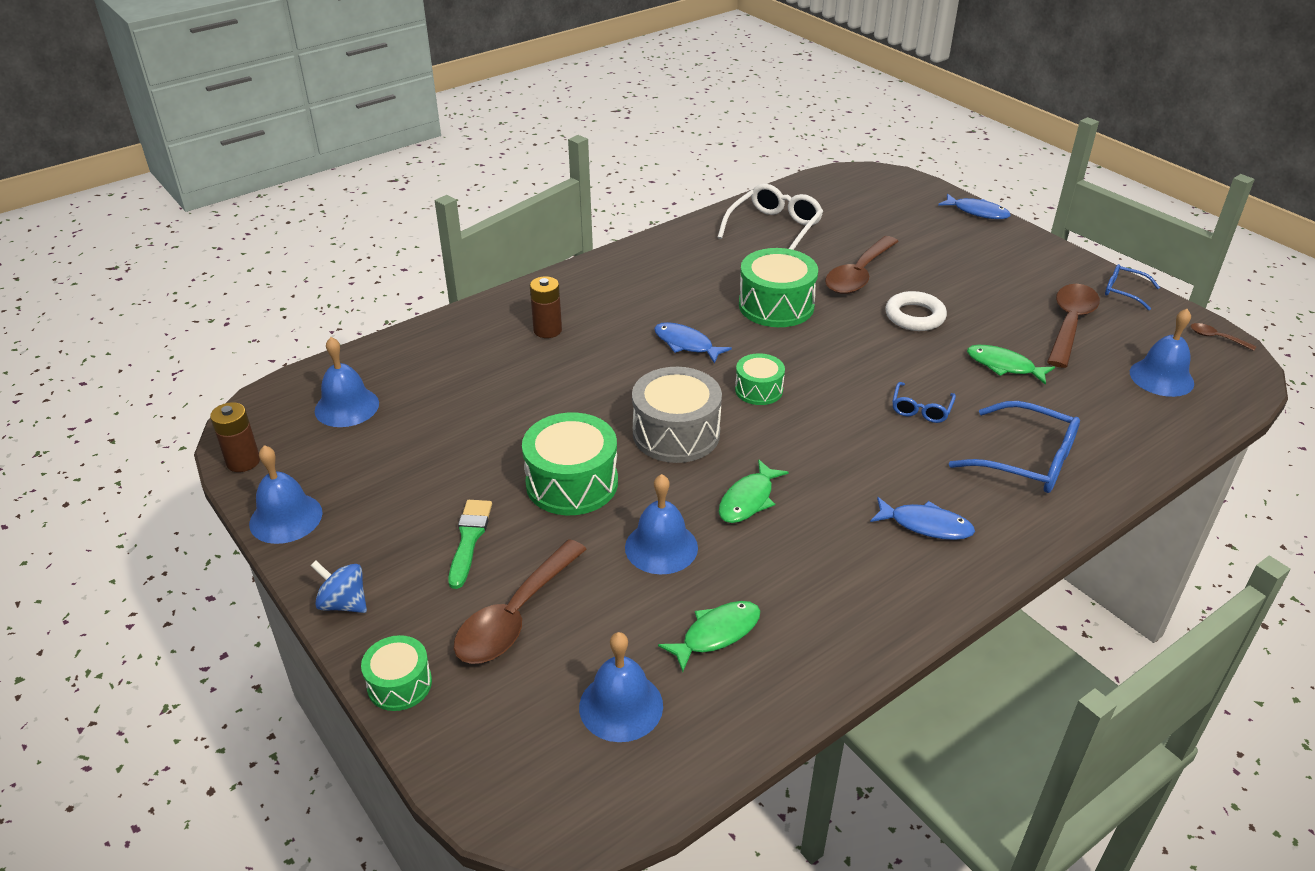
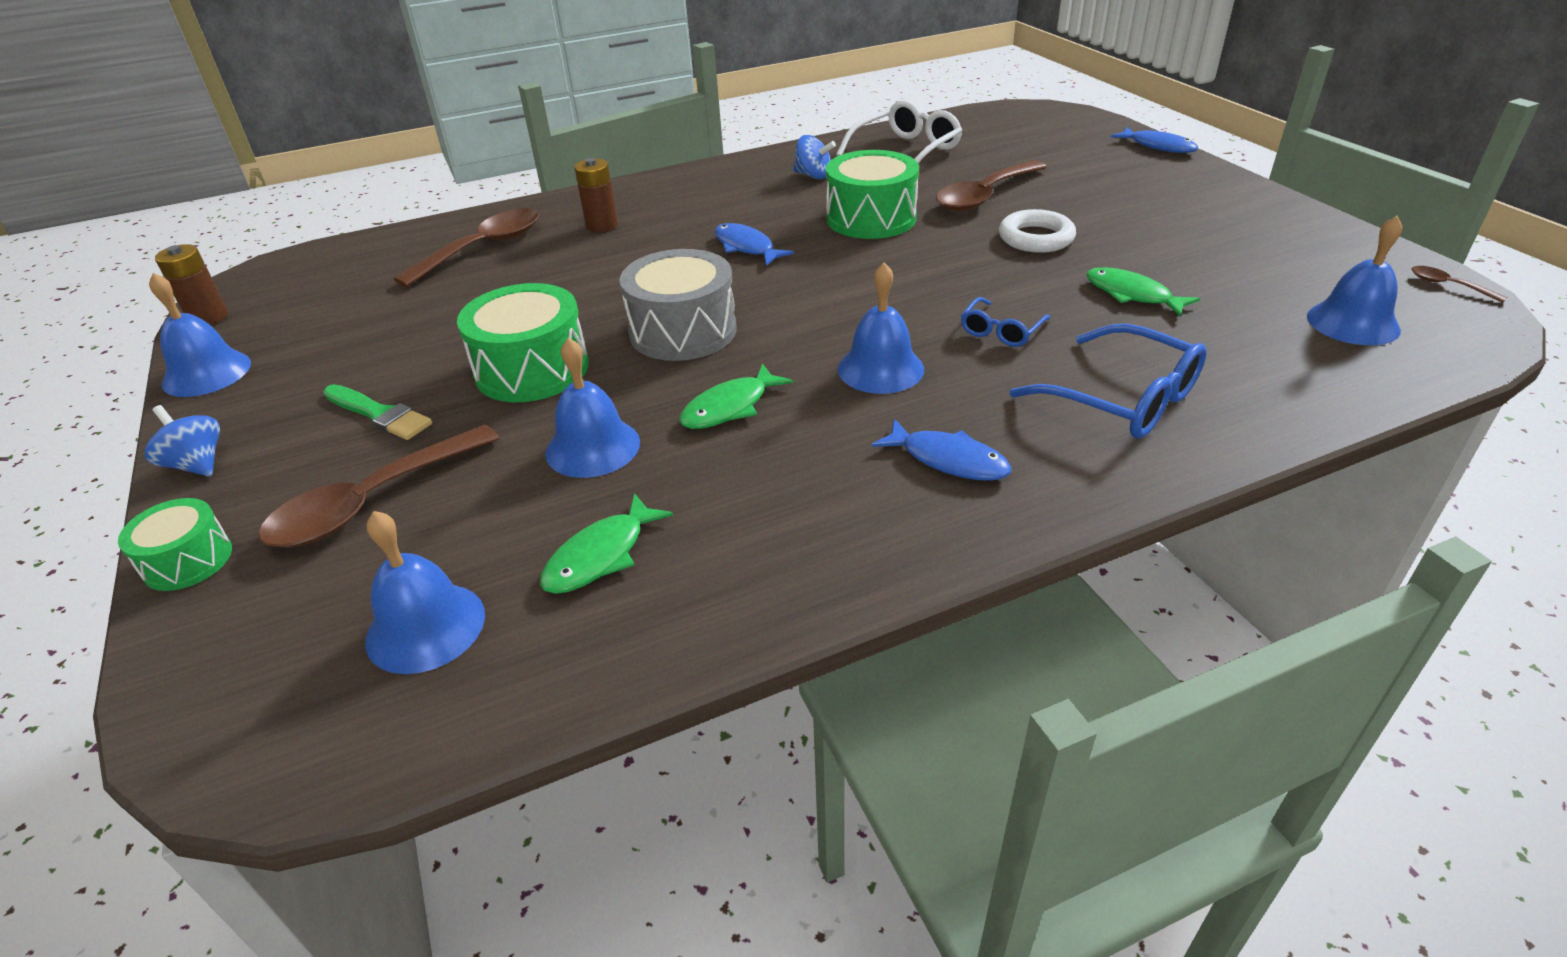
camera: 15 degrees right, 0 degrees up
(347, 407) = (347, 277): blue bell -> blue bell (880, 368)
(469, 539) = (379, 414): green brush -> green brush turned 105 degrees clockwise
(707, 262) = (813, 176): none -> blue spinning top
(716, 634) = (601, 556): green fish -> green fish turned 150 degrees clockwise
(758, 390) = (806, 296): green drum -> none
(1069, 324) = (1239, 258): brown spoon -> brown spoon (483, 248)
(1124, 292) = (1327, 230): blue glasses -> none

